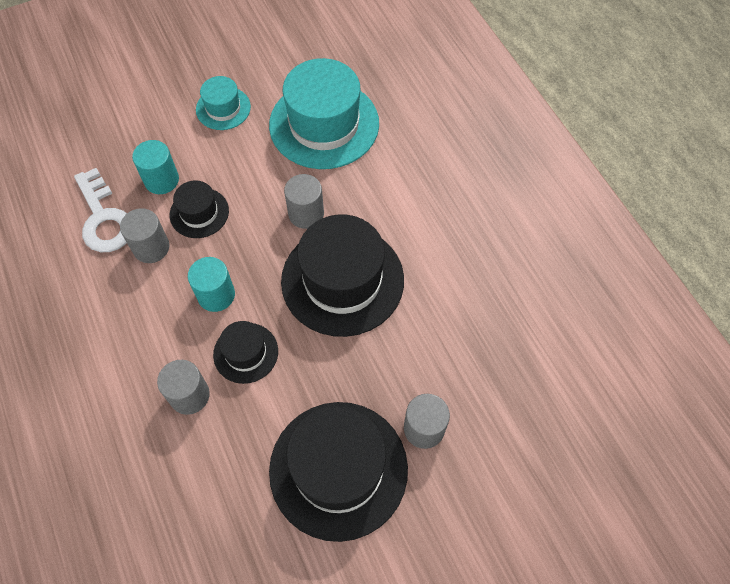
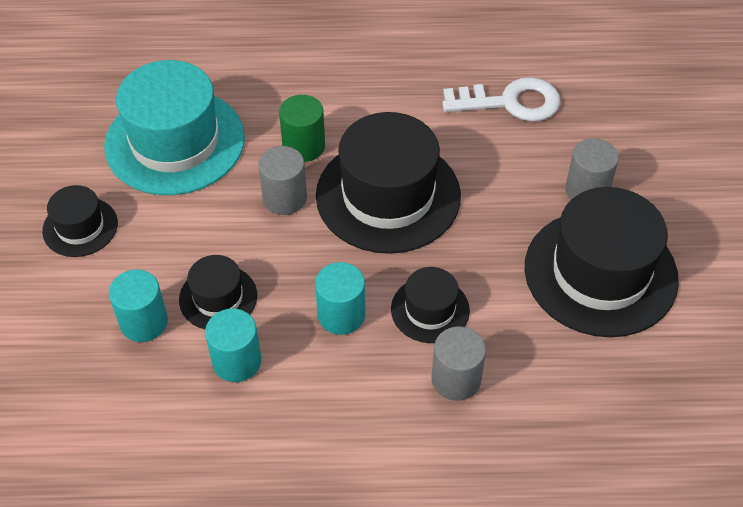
camera: 65 degrees left, 10 degrees down
(104, 218) = (160, 401): white key -> white key (510, 102)
(151, 247) = (236, 361): grey cylinder -> turquoise cylinder
(223, 108) = (80, 227): turquoise hat -> black hat
(362, 204) = (303, 146): none -> green cylinder

